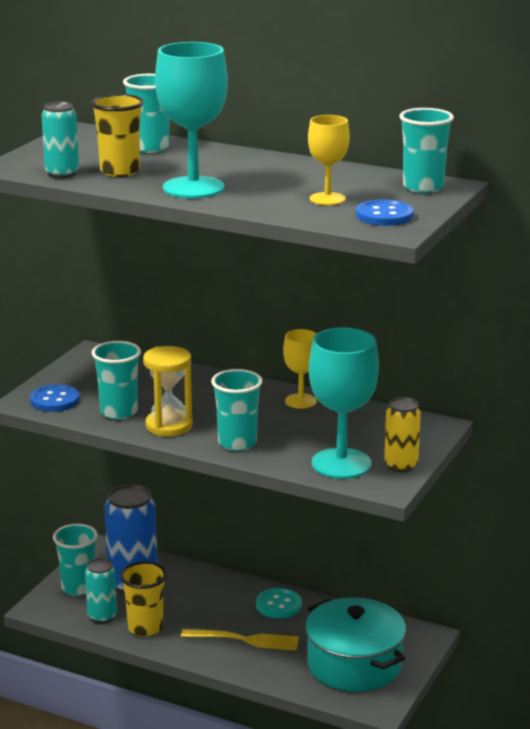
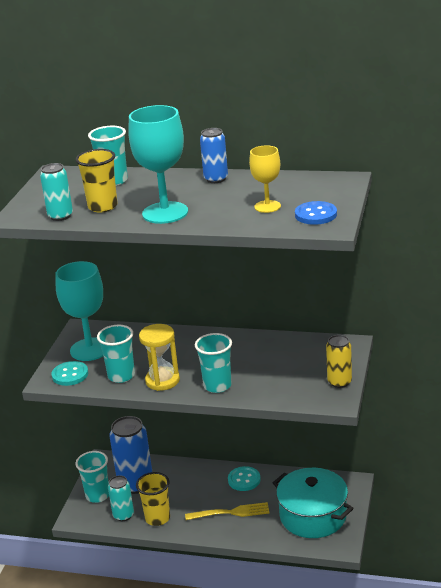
camera: 10 degrees left, 5 degrees up
(54, 400) = (70, 375): blue button -> turquoise button
(280, 163) = (216, 179): none -> blue can
(300, 401) = (247, 341): yellow goblet -> none
(341, 464) = (297, 389): turquoise goblet -> turquoise goblet (90, 349)
(423, 187) = (329, 184): turquoise cup -> none

